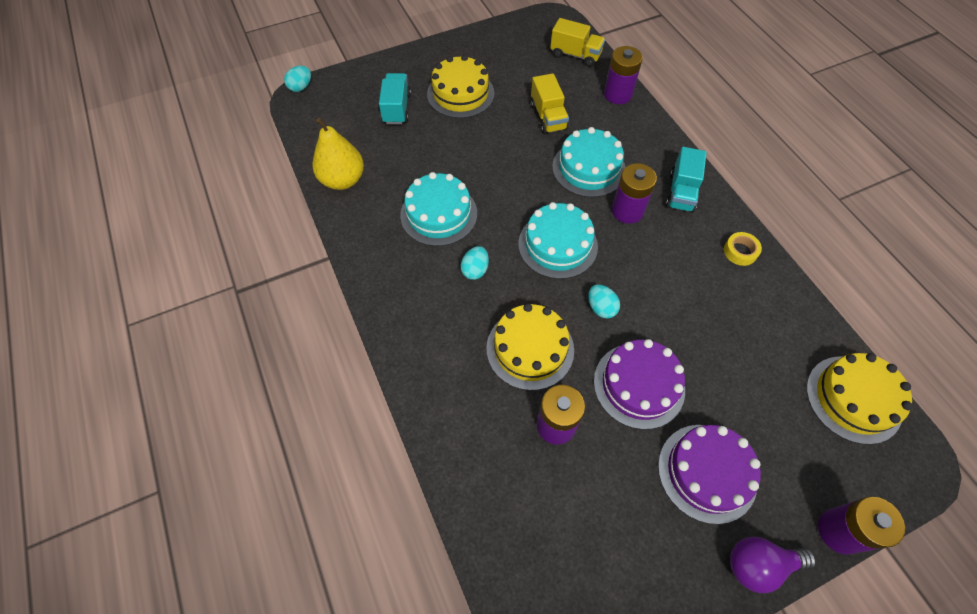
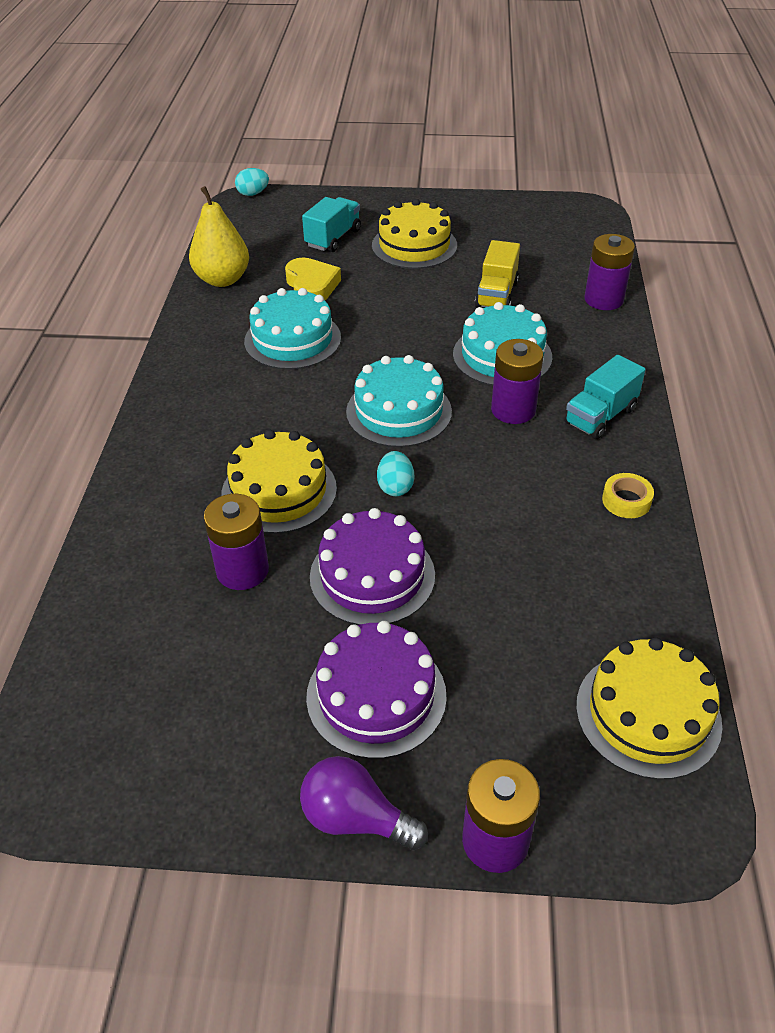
camera: 30 degrees right, 15 degrees down
(415, 160) = (311, 286): none -> yellow heart
(475, 270) = (285, 400): turquoise egg -> none
(575, 55) = (584, 249): yellow truck -> none

